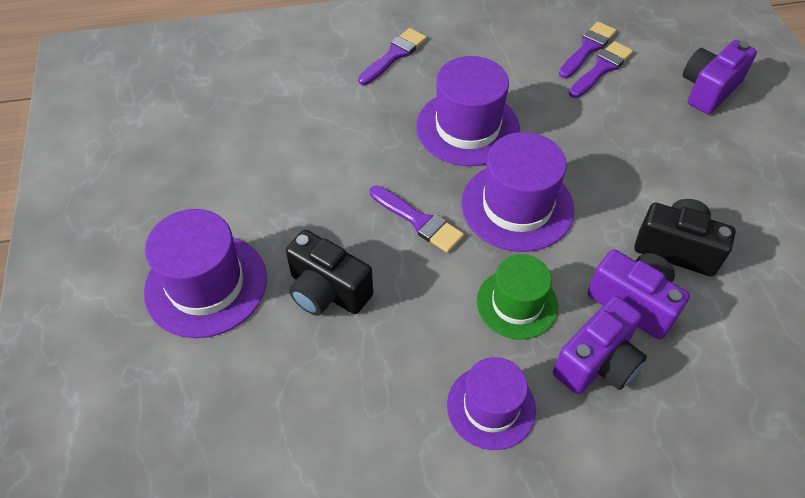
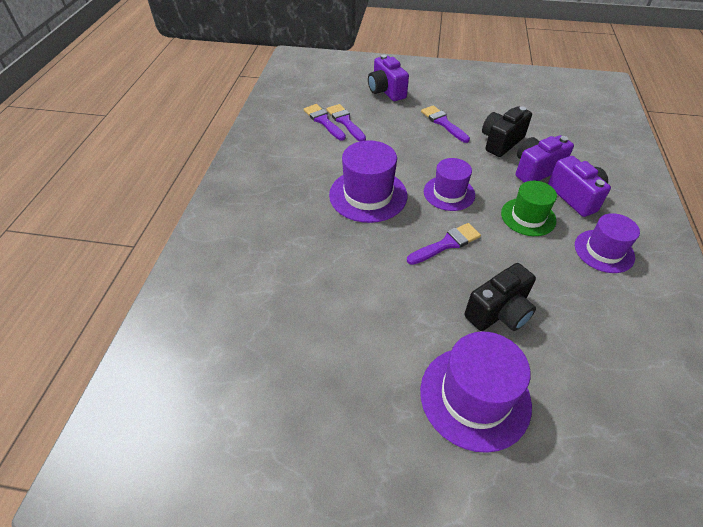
camera: 70 degrees left, 5 degrees down
(394, 55) = (269, 212): purple brush -> purple brush (443, 123)
(517, 206) = (449, 193): purple hat -> purple hat, size x0.66

